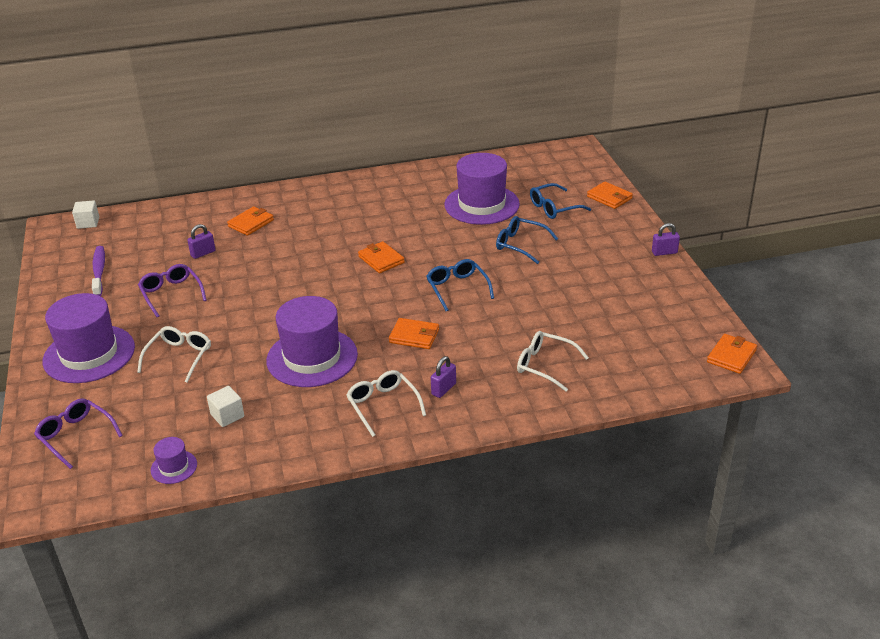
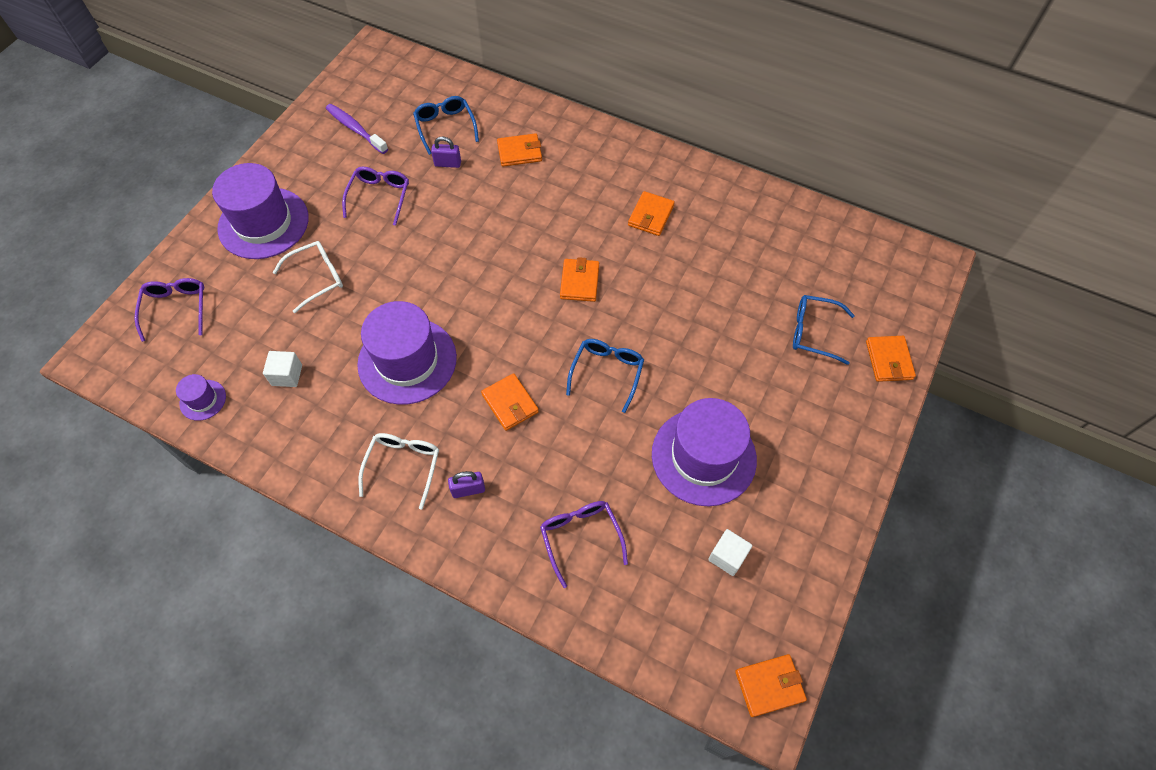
camera: 40 degrees right, 25 degrees up
(88, 223) = (400, 62): white cube -> white cube (727, 556)
(99, 271) = (355, 129): purple toothbrush -> purple toothbrush turned 75 degrees counterclockwise
(385, 209) = (650, 215): none -> orange wallet
(481, 204) = (746, 275): purple hat -> purple hat (703, 456)
(520, 245) = (725, 359): blue glasses -> blue glasses (445, 127)
(544, 365) = (580, 537): white glasses -> purple glasses
(664, 252) = (861, 485): purple padlock -> none

